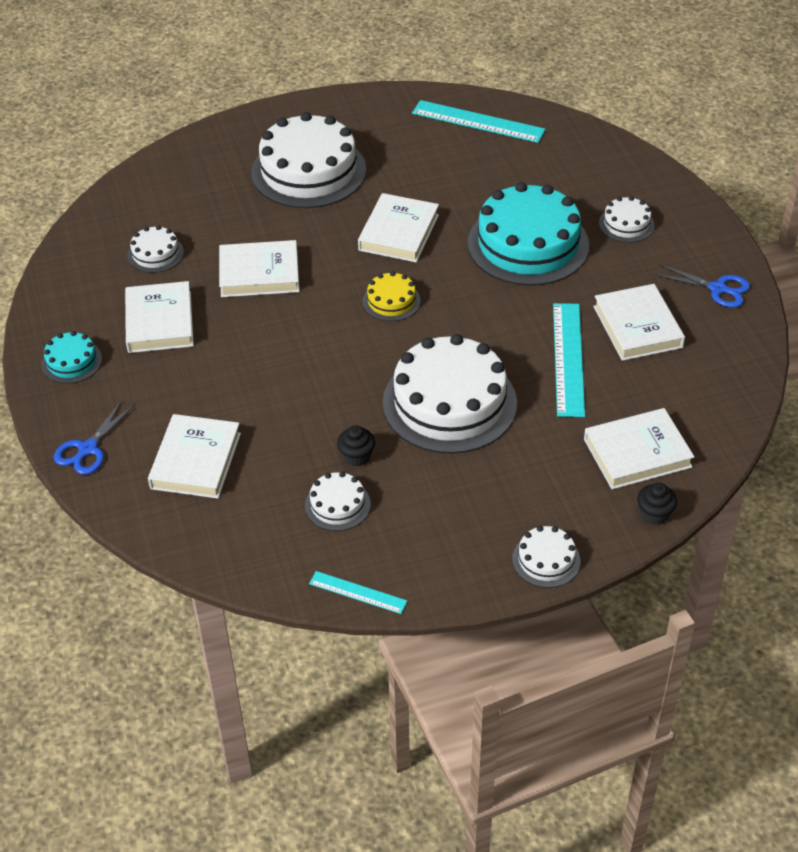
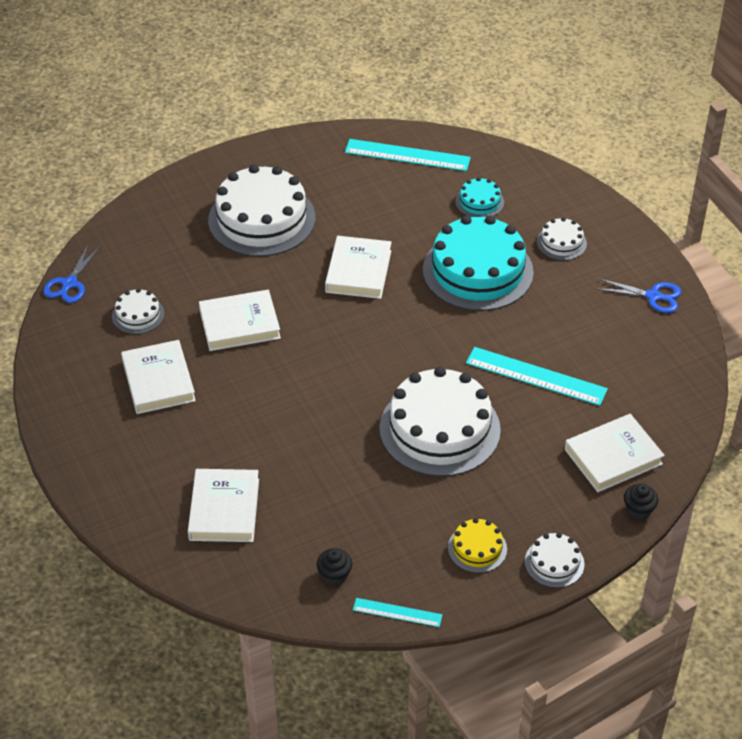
camera: 10 degrees left, 0 degrees up
(71, 361) = (86, 428): turquoise cake -> turquoise cake (479, 202)
(88, 449) = (122, 510): blue scissors -> blue scissors (69, 284)
(337, 505) = (361, 535): white cake -> none
(356, 456) = (368, 488): black cupcake -> black cupcake (334, 575)
(391, 301) = (366, 338): yellow cake -> yellow cake (477, 548)
(568, 359) = (536, 376): turquoise ruler -> turquoise ruler turned 60 degrees counterclockwise
(637, 327) = (590, 339): white book -> none

